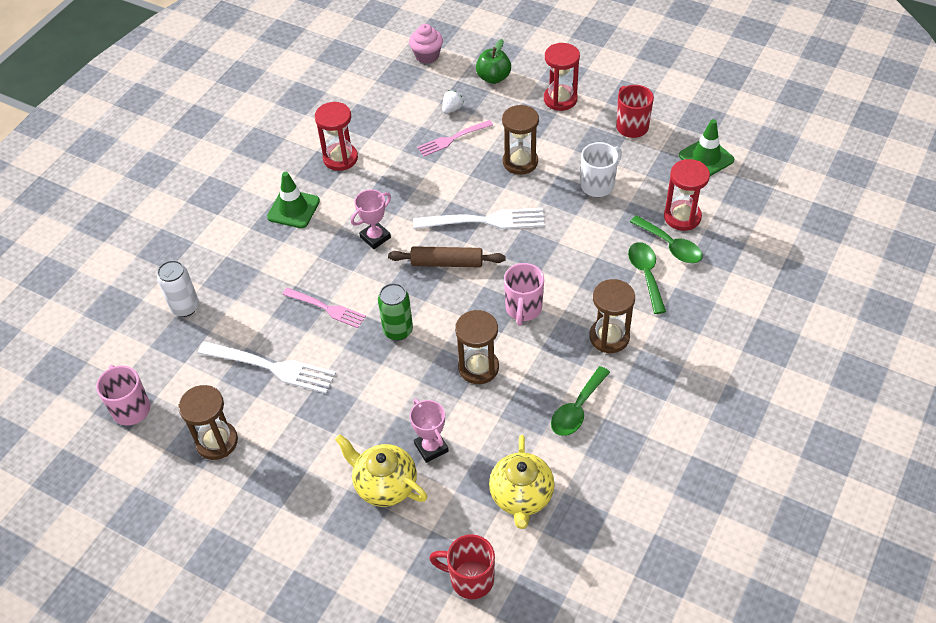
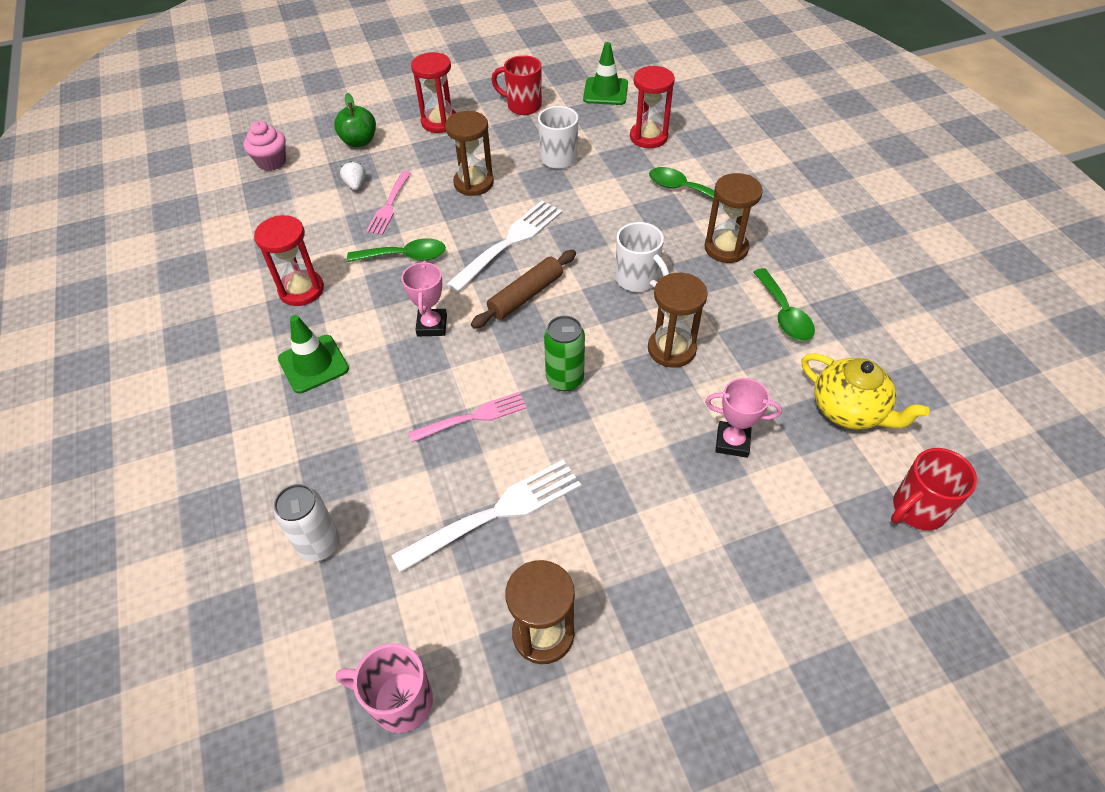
camera: 50 degrees left, 0 degrees up
(384, 485) = (744, 509): yellow teapot -> none
(523, 309) = (638, 280): pink mug -> white mug
(670, 246) = (670, 160): green spoon -> green spoon (405, 256)

